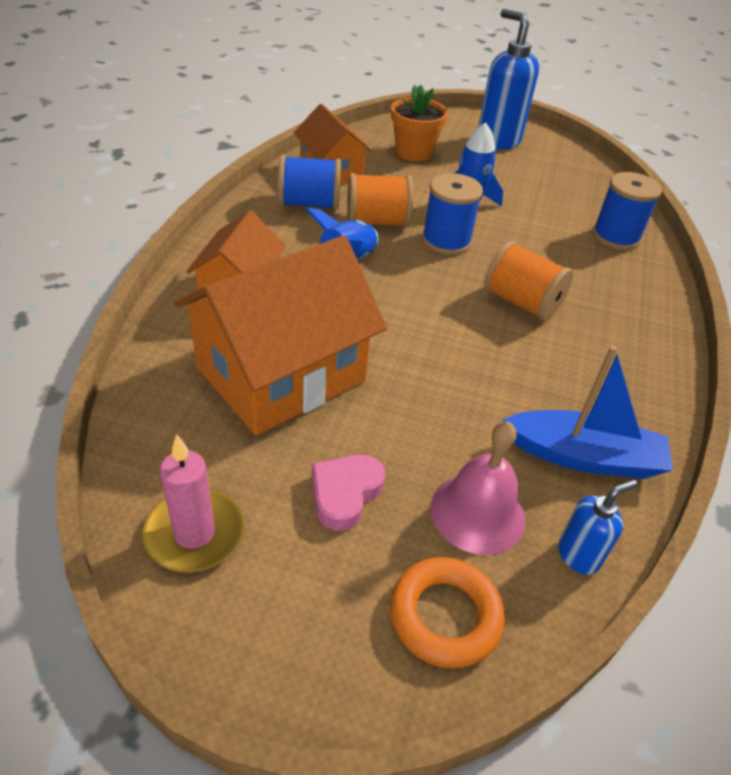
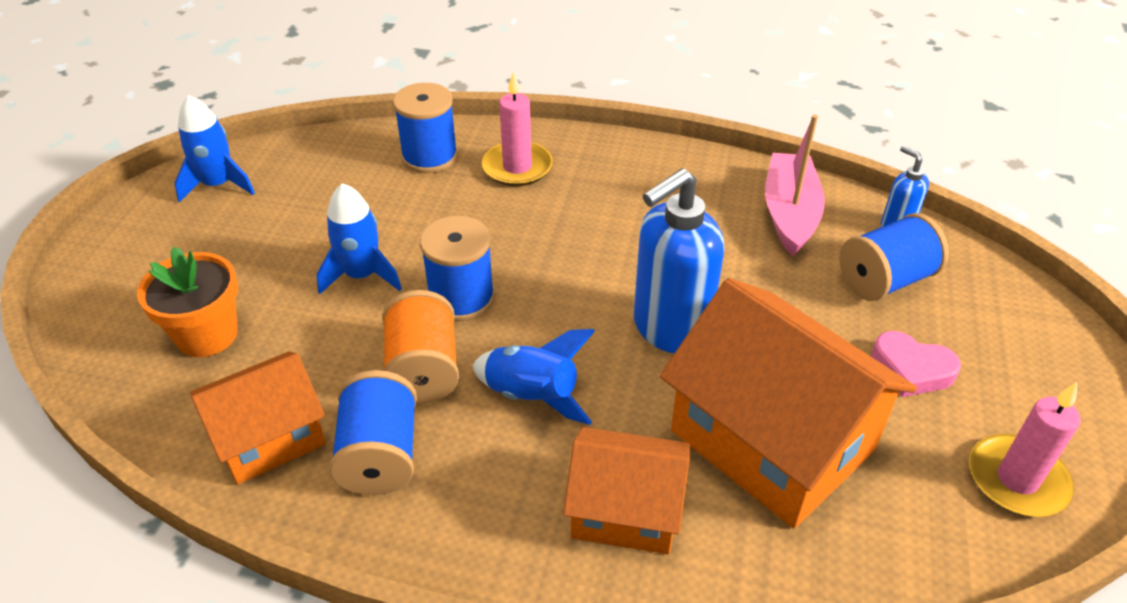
camera: 90 degrees left, 0 degrees up
(445, 616) = (994, 301): orange ring -> none
(478, 512) = (885, 280): pink bell -> blue spool
(497, 141) = (174, 240): blue soap dispenser -> blue soap dispenser (669, 329)
(521, 303) = (577, 238): orange spool -> none
(557, 153) = (218, 185): none -> blue rocket
(584, 456) = (789, 213): blue boat -> pink boat
(614, 280) = (517, 167): none -> pink candle

